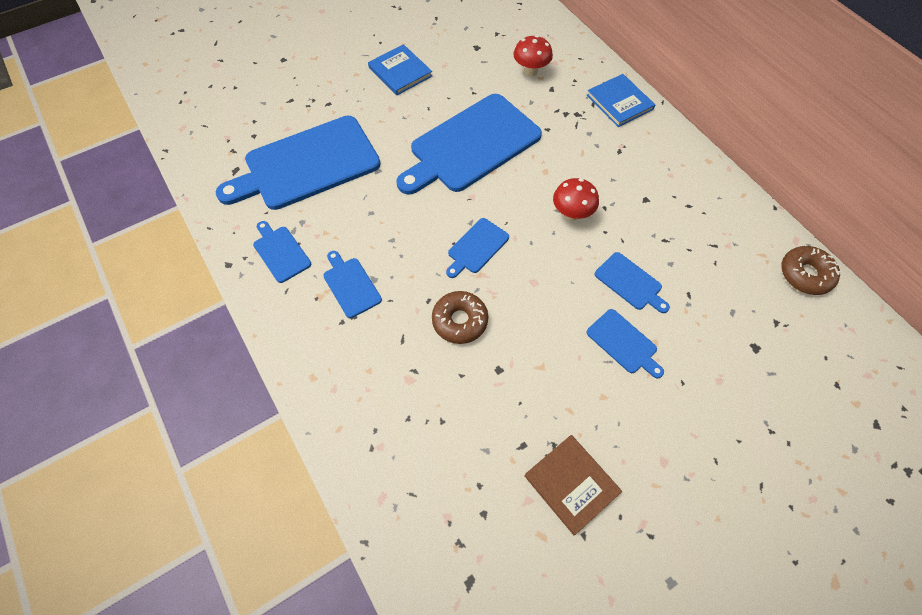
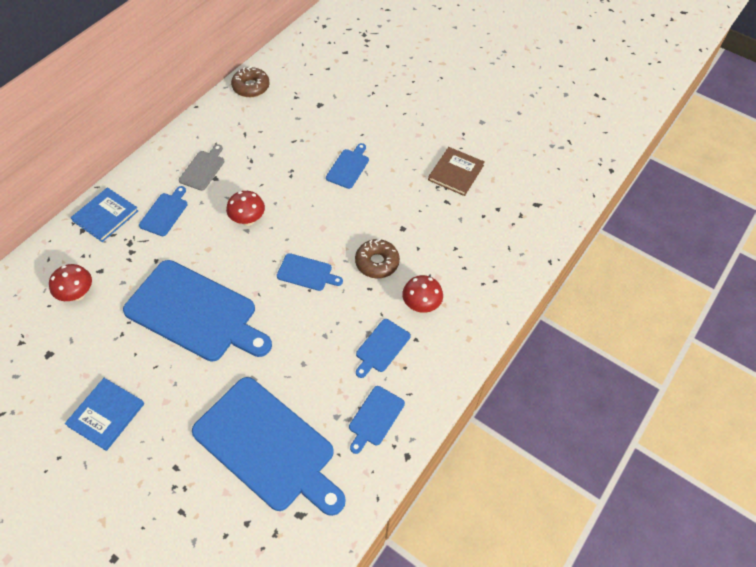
camera: 115 degrees left, 5 degrees down
(380, 345) = (421, 305): none -> red mushroom
(630, 283) = (298, 173): blue cutting board -> blue cutting board (165, 213)
(664, 191) = (203, 169): none -> grey cutting board

